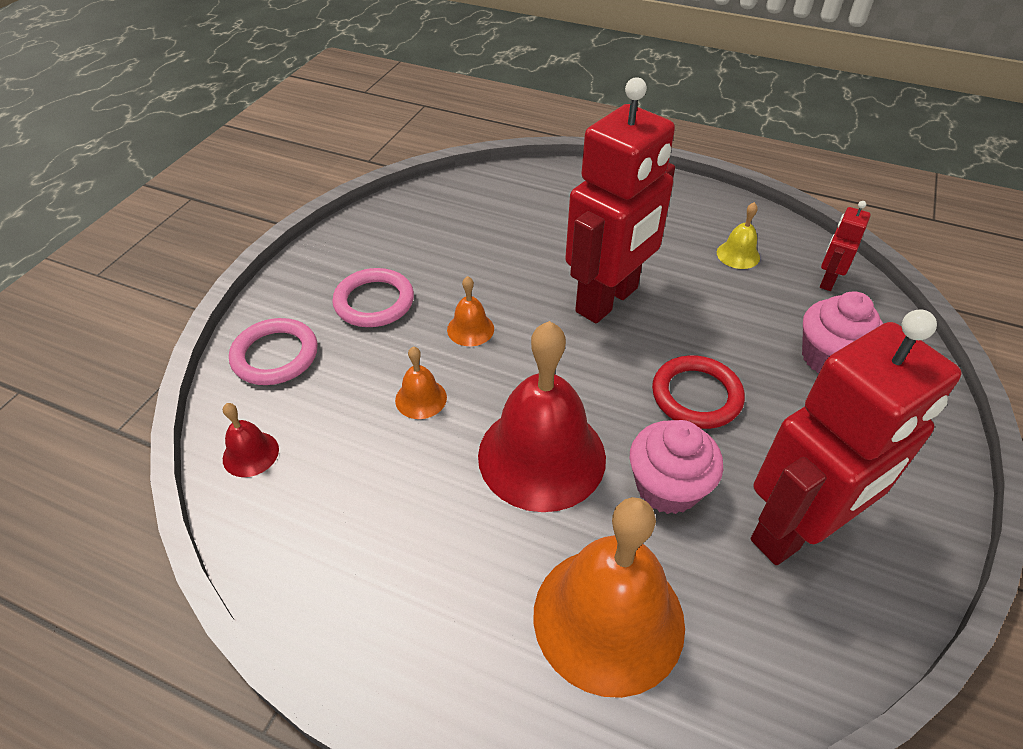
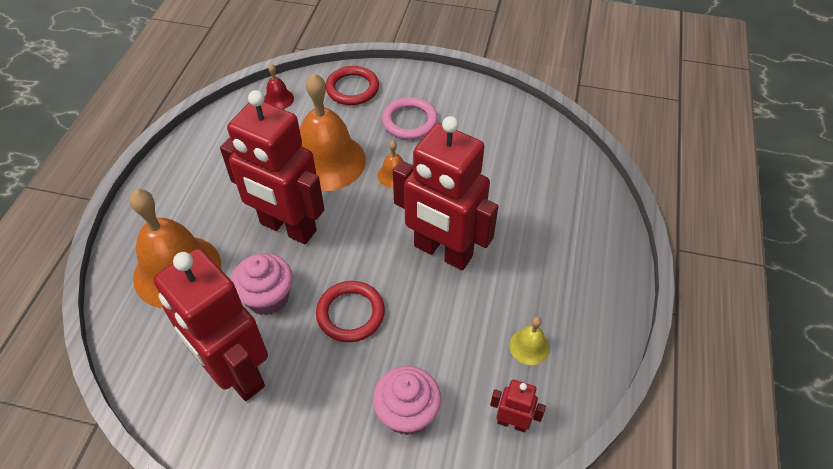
camera: 80 degrees right, 5 degrees up
(275, 355) = (352, 88): pink ring -> red ring
(421, 398) = (327, 161): orange bell -> orange bell, size x2.32
(541, 456) = (287, 227): red bell -> red robot

